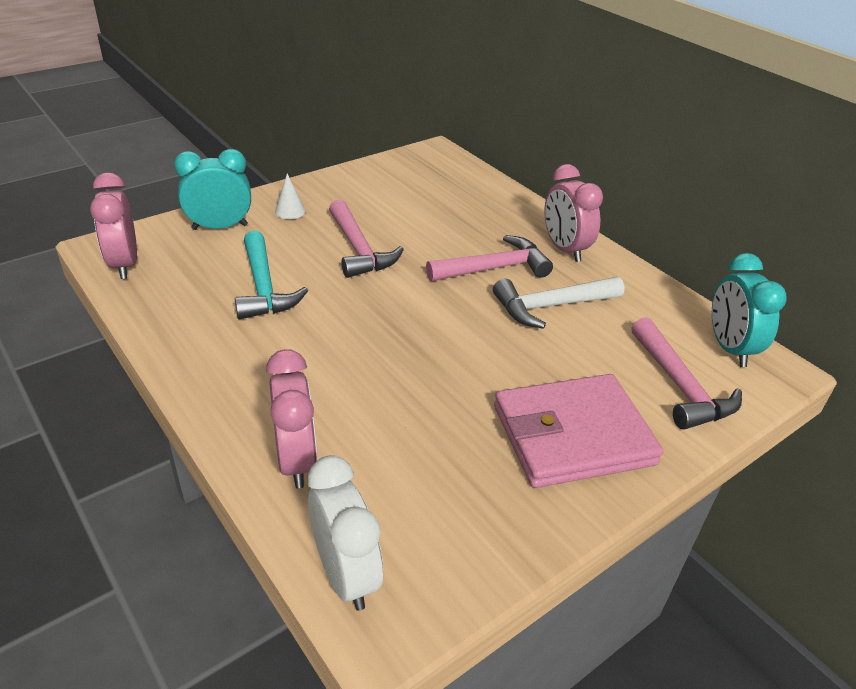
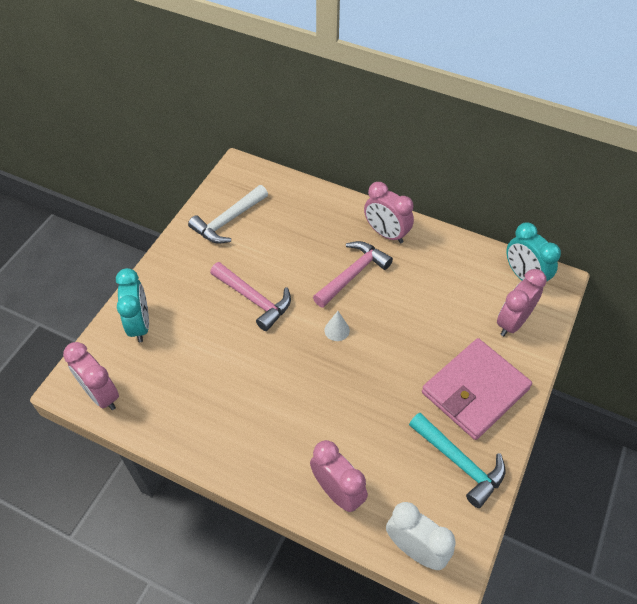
camera: 25 degrees left, 15 degrees up
(220, 227) = (140, 325): turquoise clock -> turquoise clock turned 120 degrees clockwise
(264, 287) = (216, 367): turquoise hammer -> turquoise hammer (460, 463)
(290, 211) = (178, 284): white cone -> white cone (337, 330)
(551, 306) = (407, 292): white hammer -> white hammer (228, 221)
(680, 386) = (512, 322): pink hammer -> pink clock

